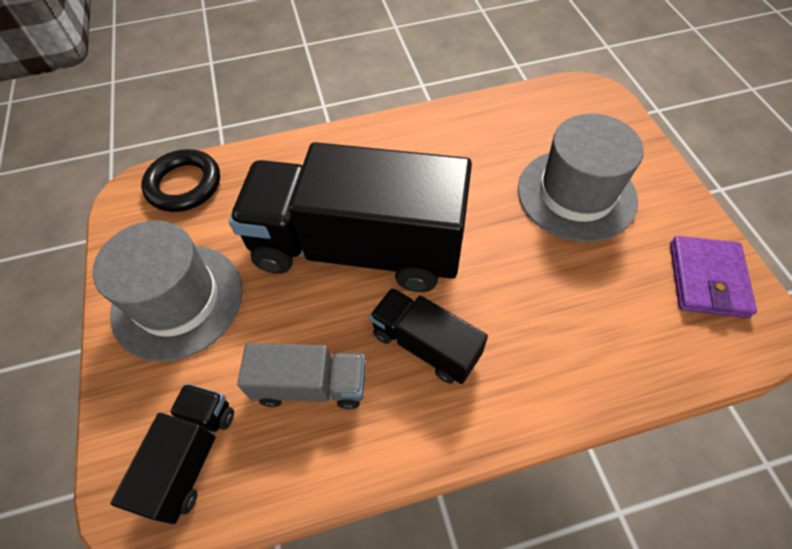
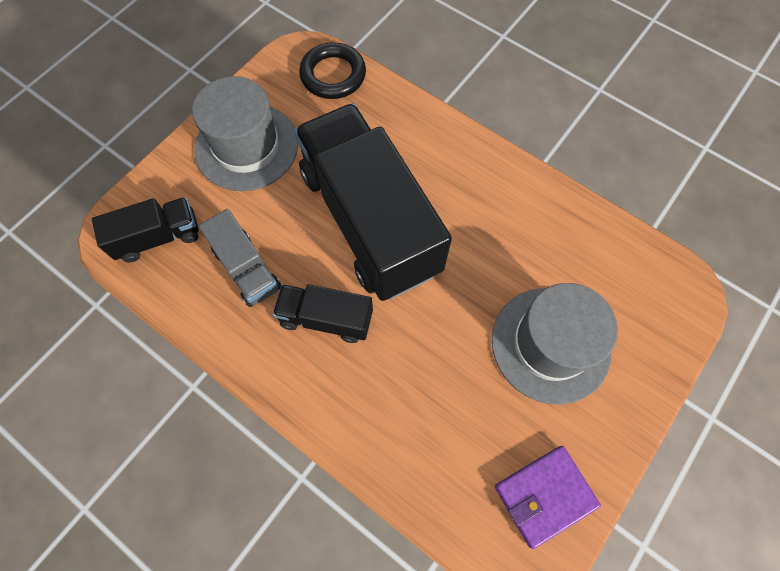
camera: 50 degrees right, 10 degrees up
(425, 345) = (326, 318): black truck -> black truck turned 75 degrees counterclockwise

